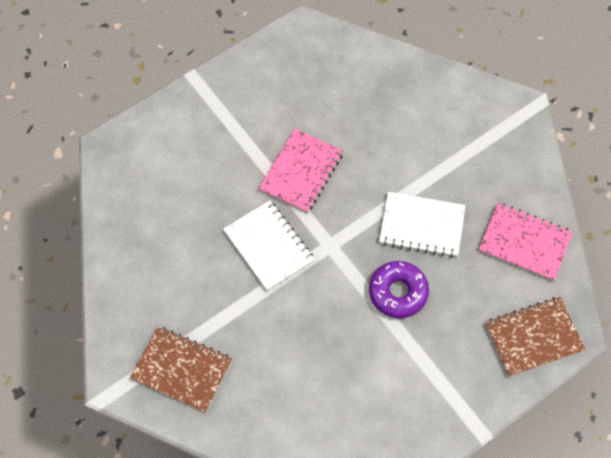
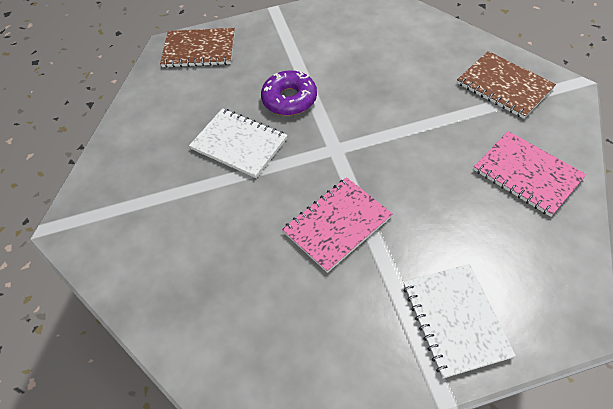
camera: 155 degrees left, 10 degrees down
(268, 246) = (397, 161): white notebook -> white notebook (455, 320)
(524, 243) = (158, 110): pink notebook -> pink notebook (527, 174)

